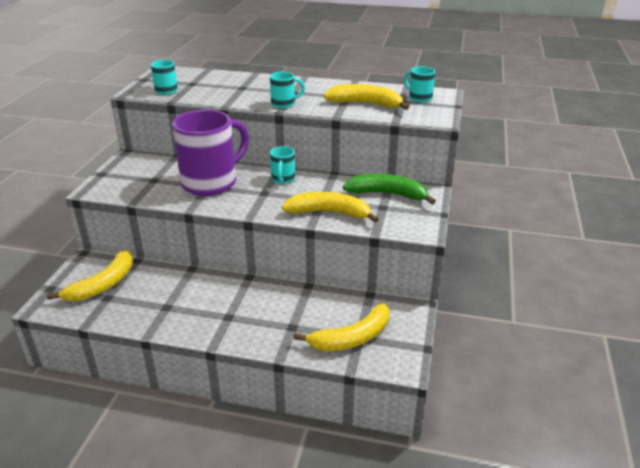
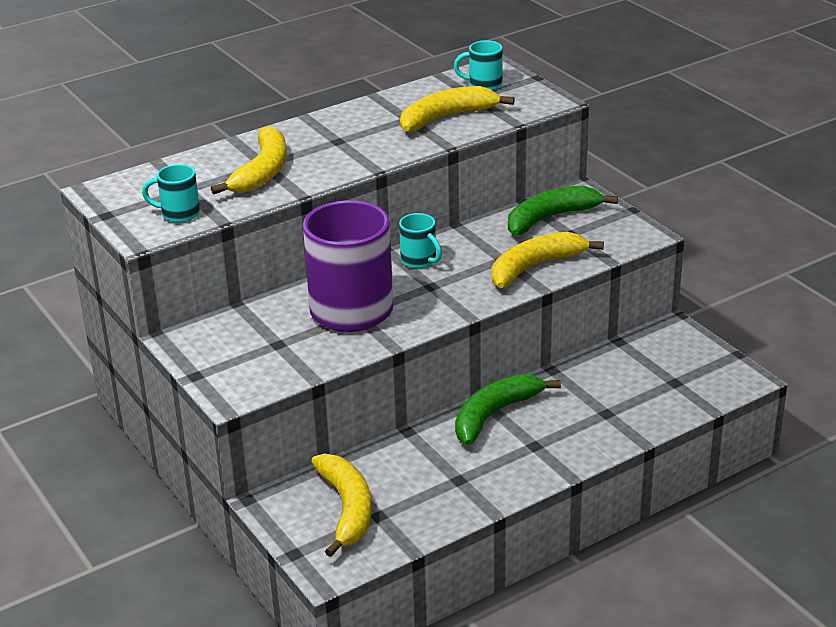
camera: 45 degrees left, 0 degrees up
(240, 288) = (495, 414): none -> green banana
(284, 104) = (363, 160): turquoise mug -> none
(351, 338) = (670, 386): yellow banana -> yellow banana (262, 172)

